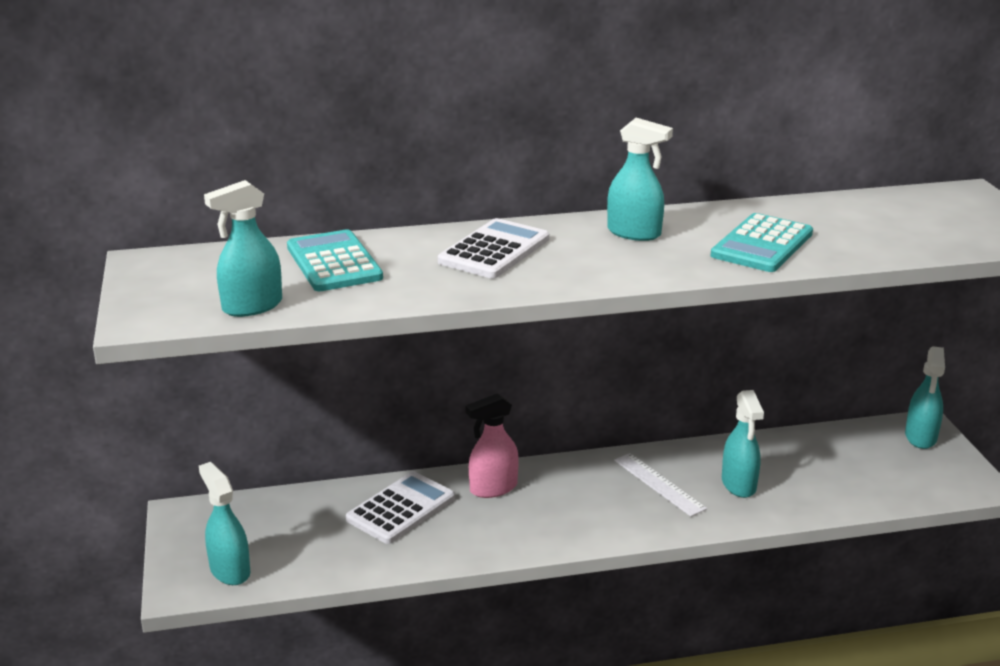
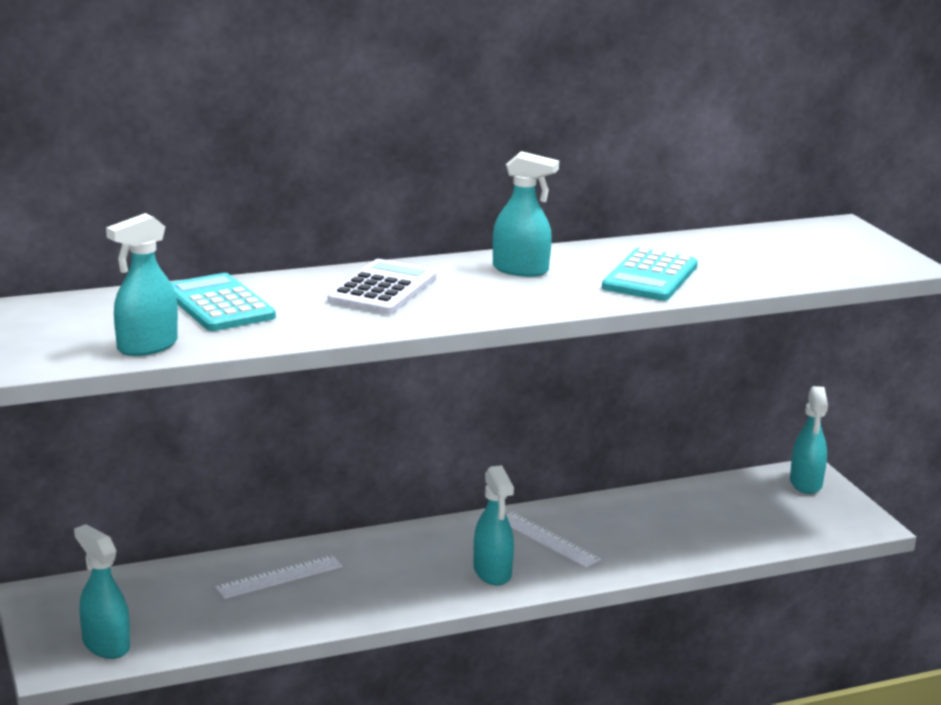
camera: 10 degrees left, 5 degrees down
(401, 509) = (279, 577): white calculator -> white ruler
(493, 488) = (374, 552): pink spray bottle -> none
(739, 484) = (630, 536): turquoise spray bottle -> turquoise spray bottle (492, 573)

